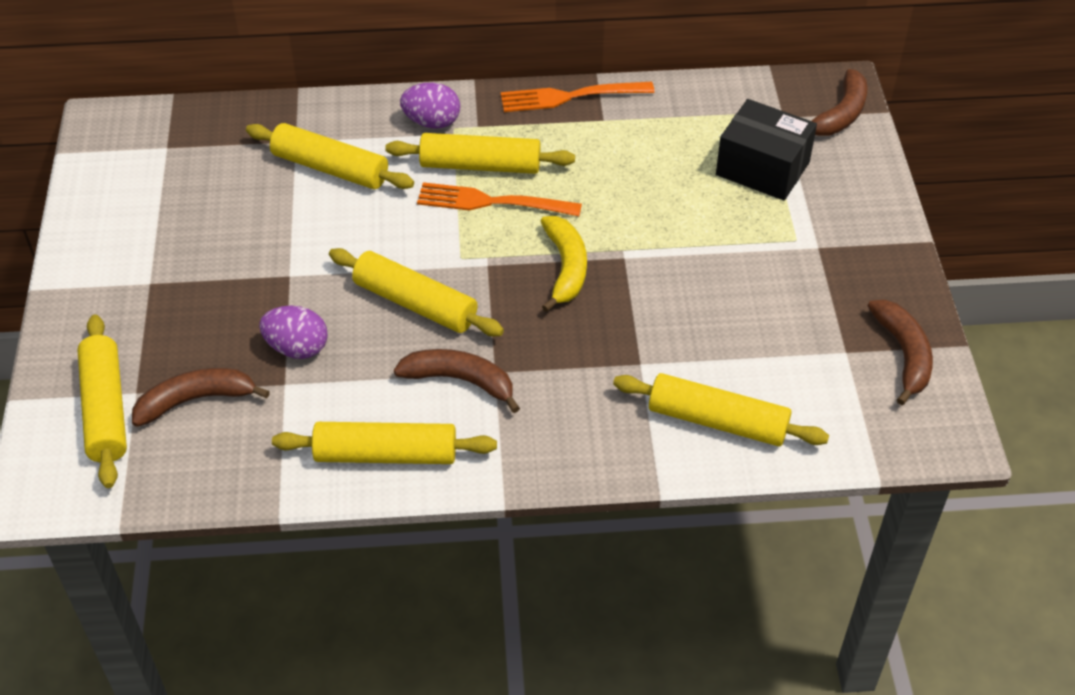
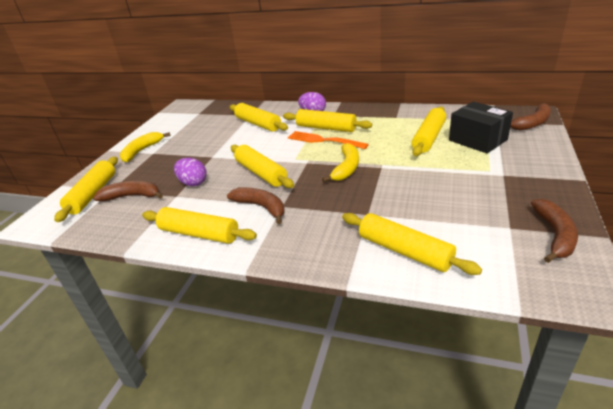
camera: 25 degrees right, 15 degrees down
(118, 280) = (142, 151): none -> yellow banana
(570, 97) = (383, 109): orange fork -> none
(680, 171) = (429, 137): none -> yellow rolling pin

